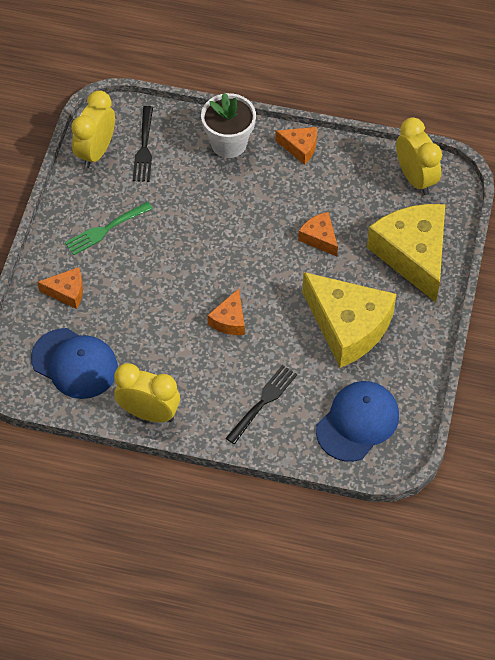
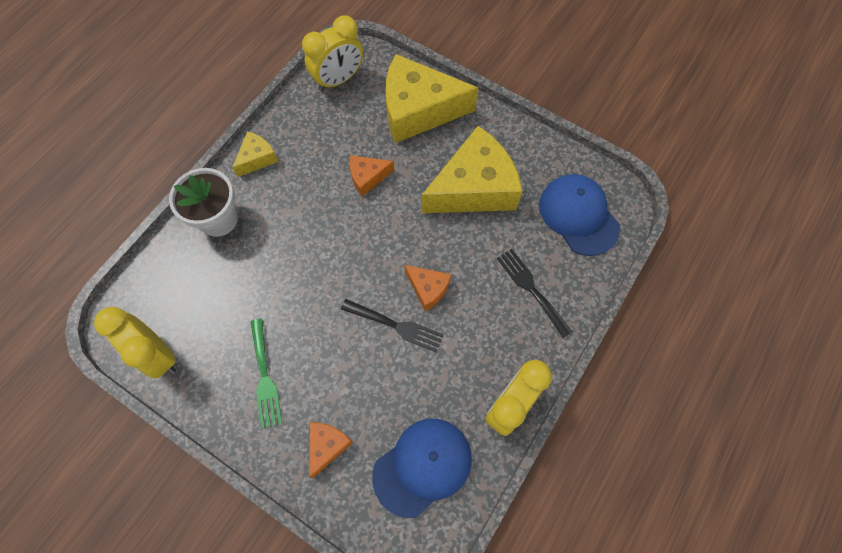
camera: 70 degrees left, 10 degrees up
(144, 148) = (180, 302): black fork -> black fork (396, 326)
(300, 148) = (257, 158): orange cheese -> yellow cheese
(415, 178) = (338, 80): yellow clock -> yellow clock turned 150 degrees clockwise

